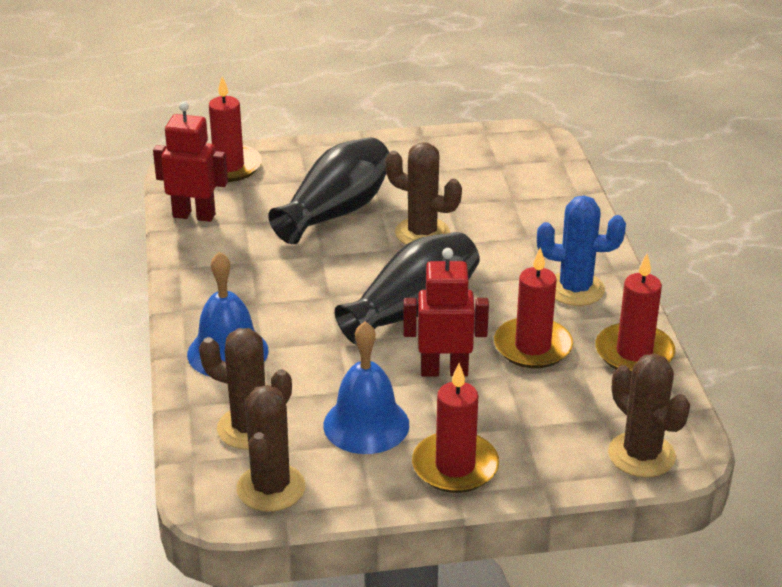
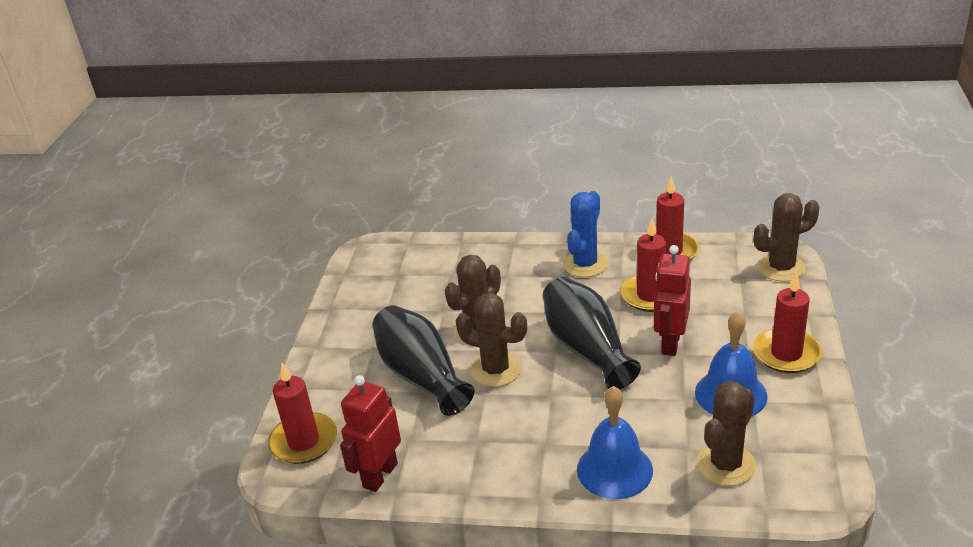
camera: 70 degrees left, 0 degrees up
(271, 488) = (805, 459): brown cactus -> brown cactus (496, 370)

